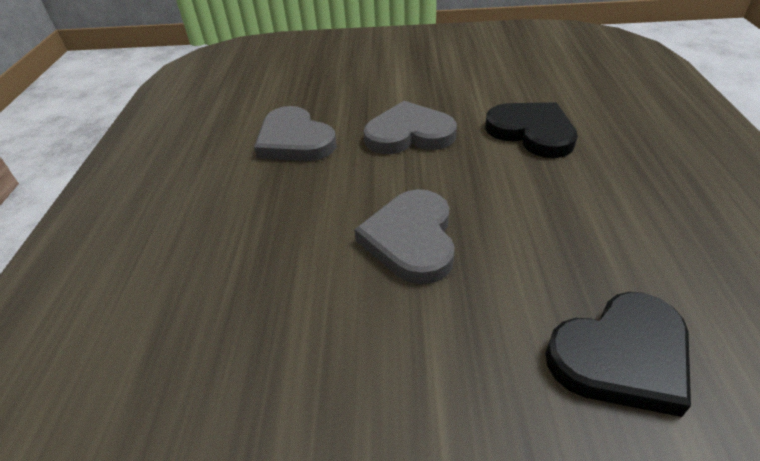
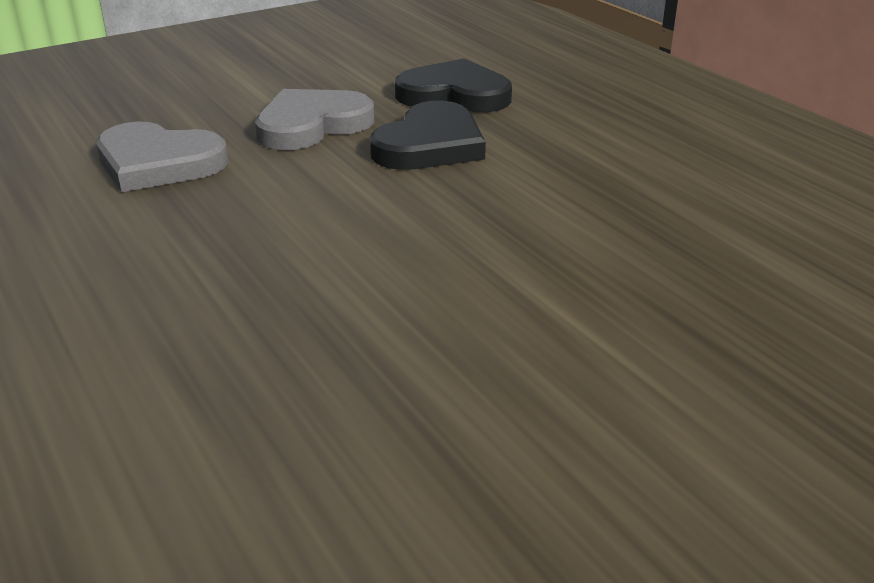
camera: 35 degrees left, 10 degrees down
(411, 239) = (411, 210): grey heart -> none
(621, 356) = (684, 230): black heart -> black heart (430, 145)

